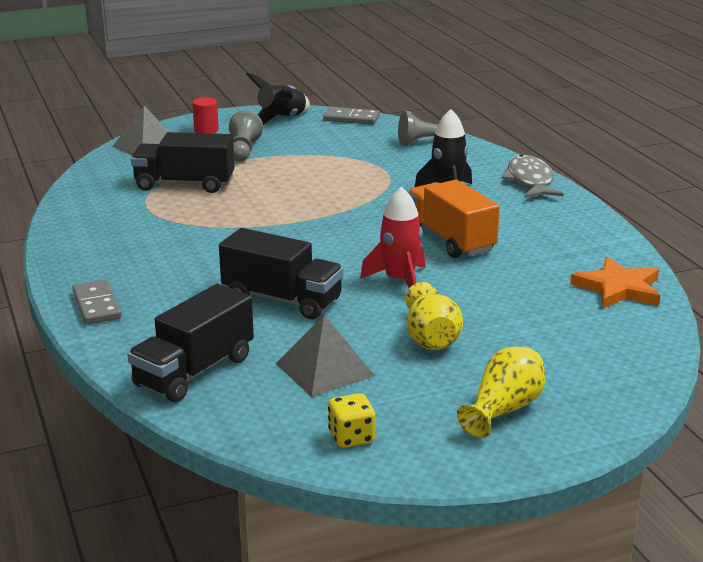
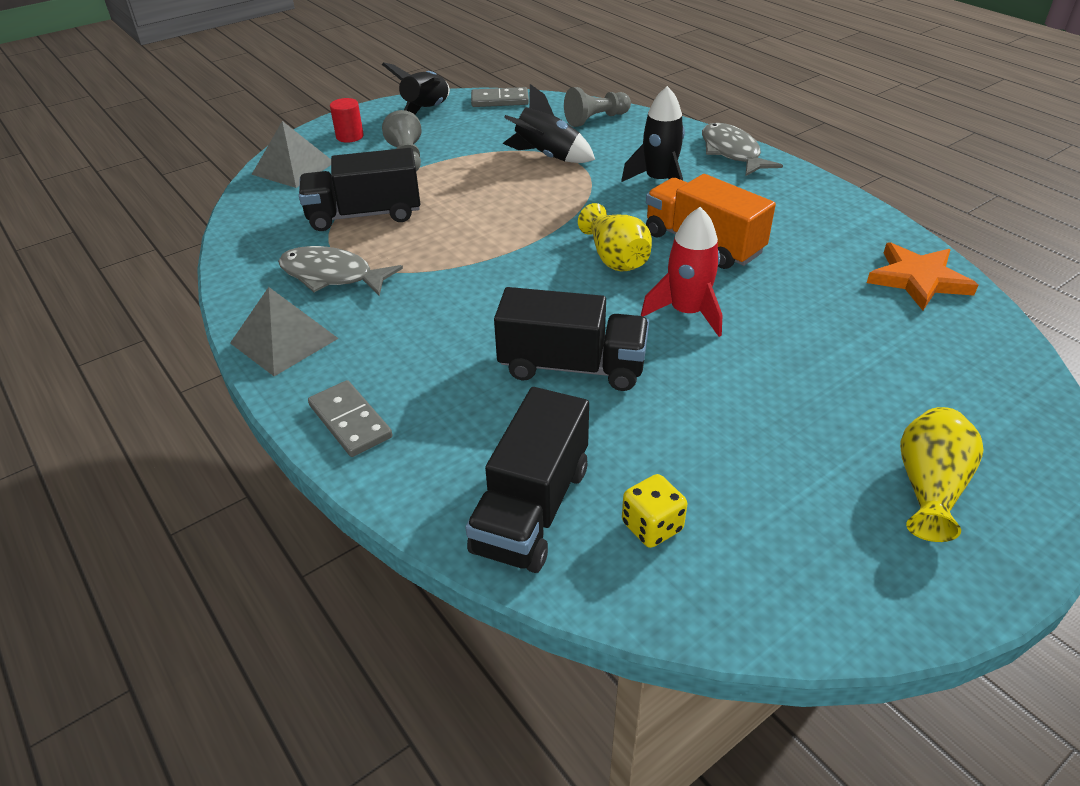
camera: 15 degrees left, 15 degrees up
(135, 219) = (332, 276): none -> grey fish
(325, 369) = (687, 469): grey pyramid -> grey pyramid (284, 340)
(351, 437) = (789, 579): yellow dice -> yellow dice (652, 526)
(362, 164) = (547, 157): none -> black rocket
(430, 337) = (774, 391): yellow vase -> yellow vase (615, 258)

